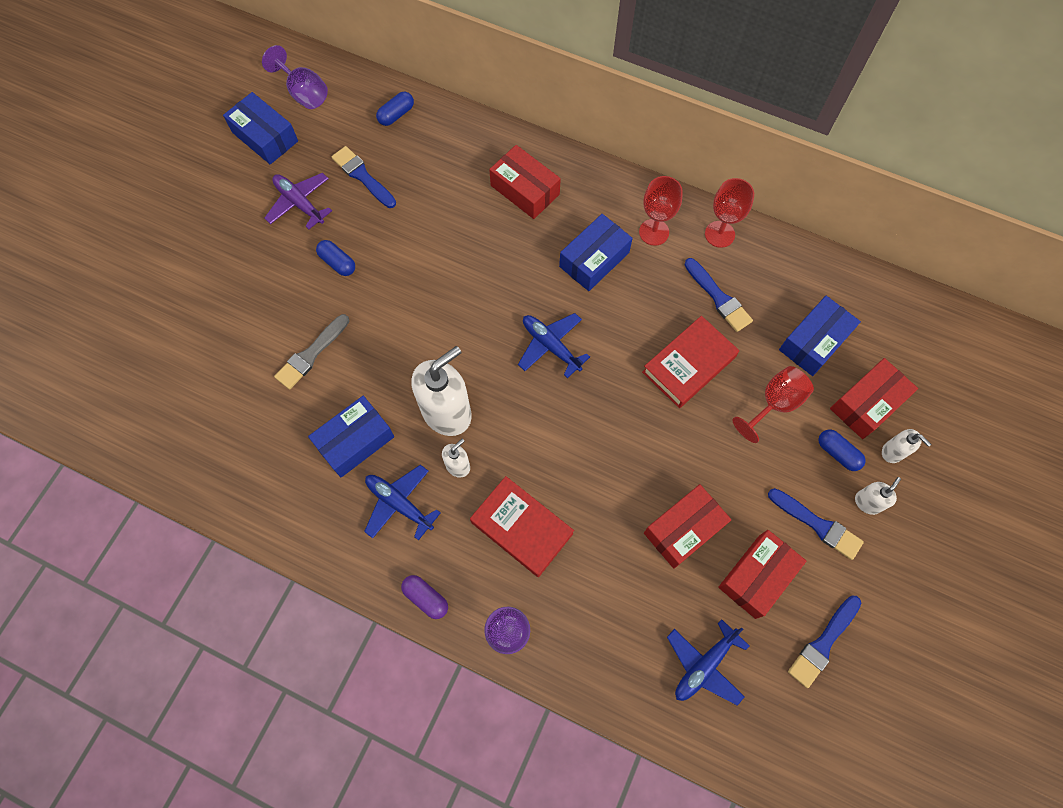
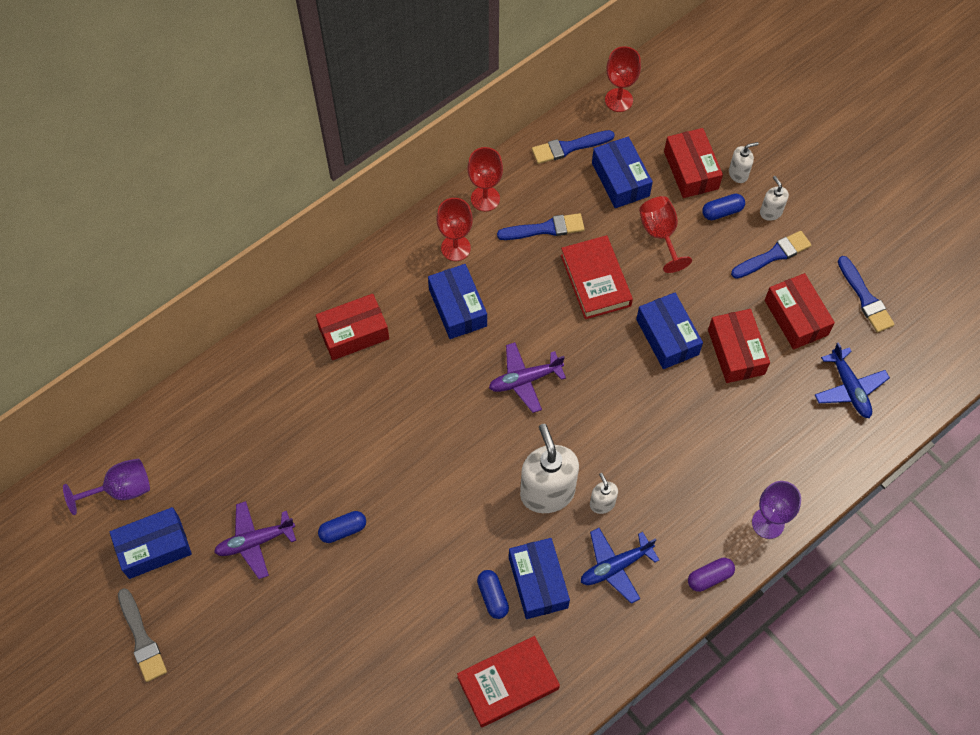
camera: 65 degrees left, 5 degrees down
(311, 354) = (430, 590): grey brush -> grey brush (142, 639)
(362, 176) = (256, 470): blue brush -> blue brush (569, 147)
(396, 115) = (201, 411): blue capsule -> blue capsule (493, 597)
(521, 528) = (681, 475): red book -> red book (508, 683)
(551, 346) = (525, 380): blue plane -> purple plane
(664, 455) = (667, 337): none -> blue box
(903, 304) = (618, 100): none -> red goblet

